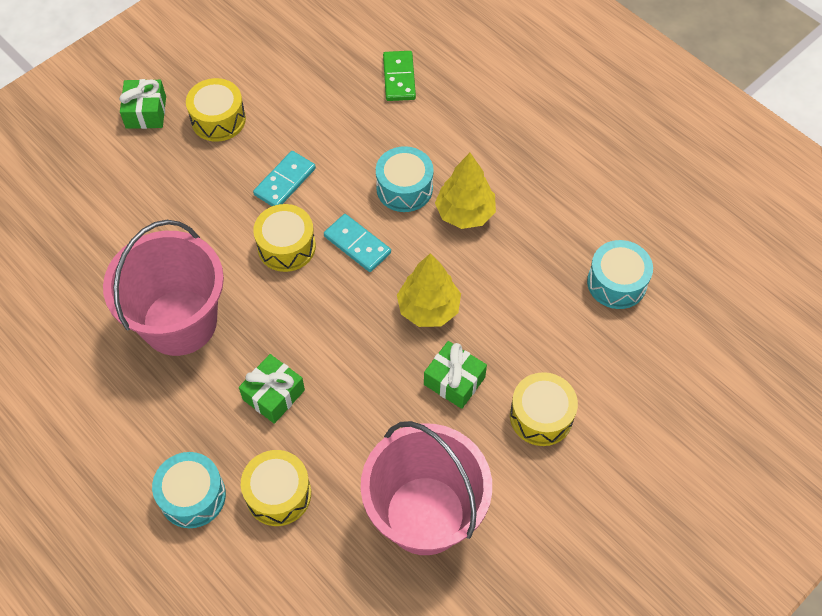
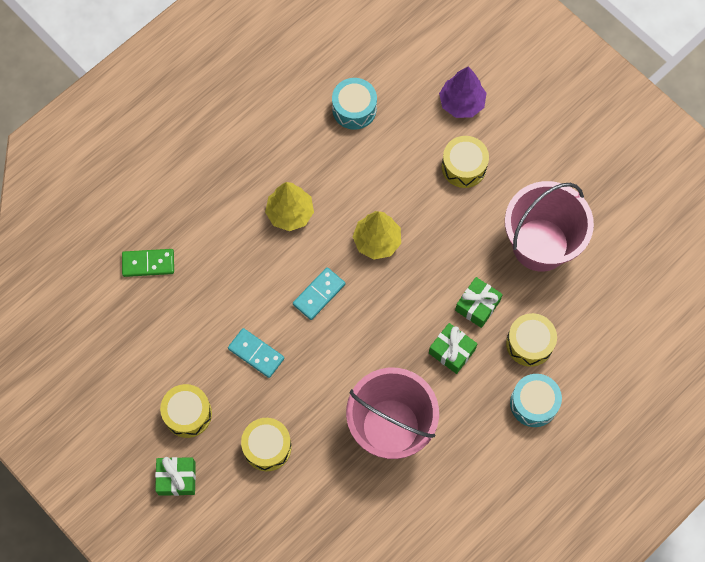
camera: 90 degrees left, 10 degrees up
(286, 246) = (320, 349): yellow drum -> yellow drum (267, 447)
(404, 188) = (265, 259): turquoise drum -> none
(454, 381) = (437, 224): green gift -> green gift (477, 305)
(640, 416) = (461, 103): none -> purple tree

